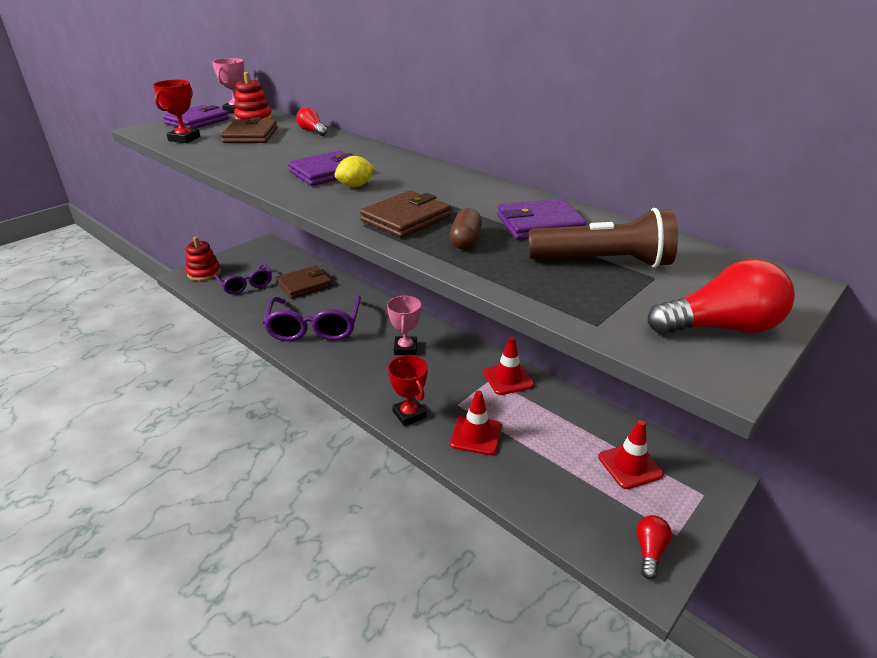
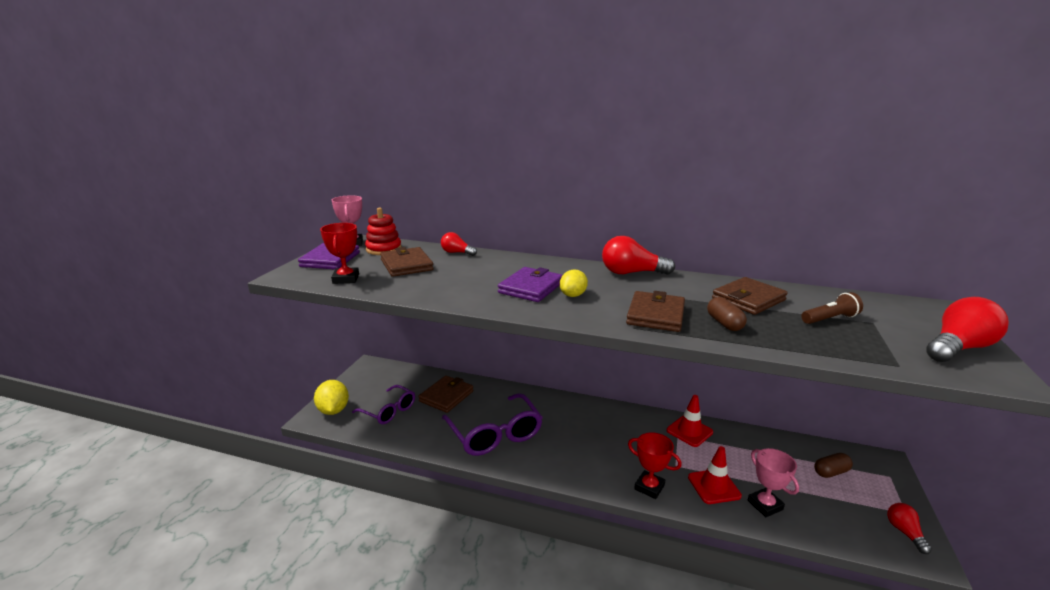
camera: 25 degrees left, 10 degrees down
(204, 273) = (333, 410): red stacking toy -> yellow lemon
(405, 348) = (590, 430): pink trophy -> pink trophy (765, 505)
(453, 176) = (632, 273): none -> red light bulb
(539, 224) = (748, 299): purple wallet -> brown wallet
(603, 262) = (830, 319): brown flashlight -> brown flashlight, size x0.58
(630, 466) = (831, 472): red traffic cone -> brown capsule

